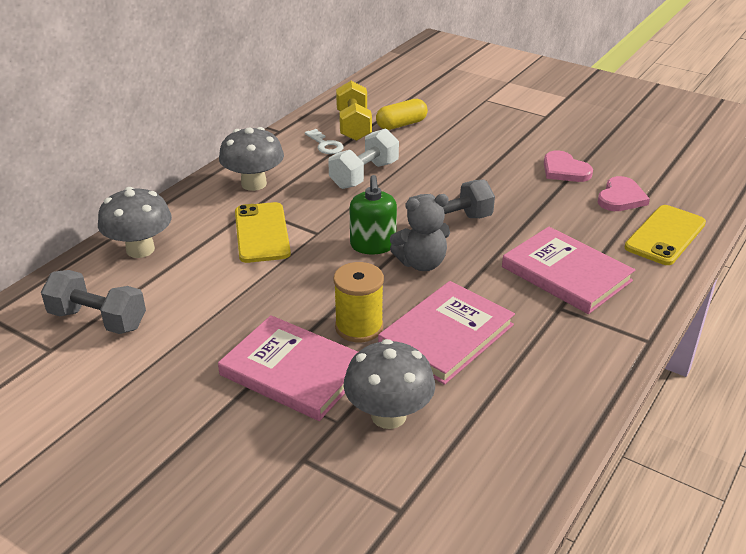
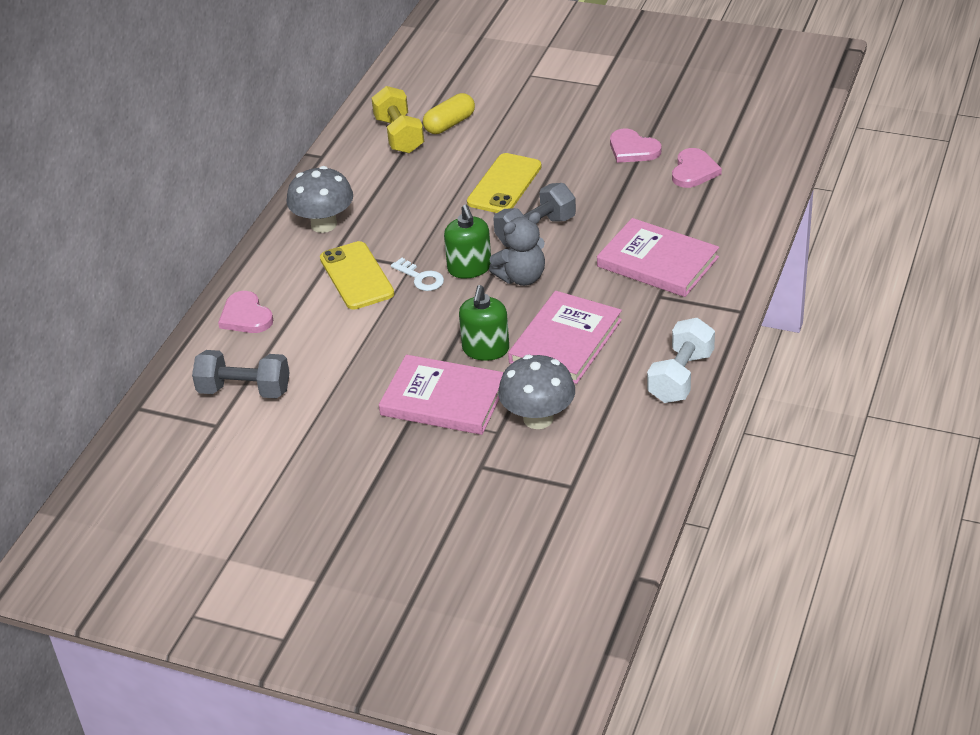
camera: 10 degrees left, 5 degrees up
(140, 249) = (246, 316): grey mushroom -> pink heart
(325, 145) = (378, 164): white key -> white key (421, 278)
(359, 327) = (485, 349): yellow spool -> green soap dispenser
(364, 175) = (432, 193): white dumbbell -> white dumbbell (680, 377)
(665, 235) = (741, 205): yellow phone -> yellow phone (504, 184)

